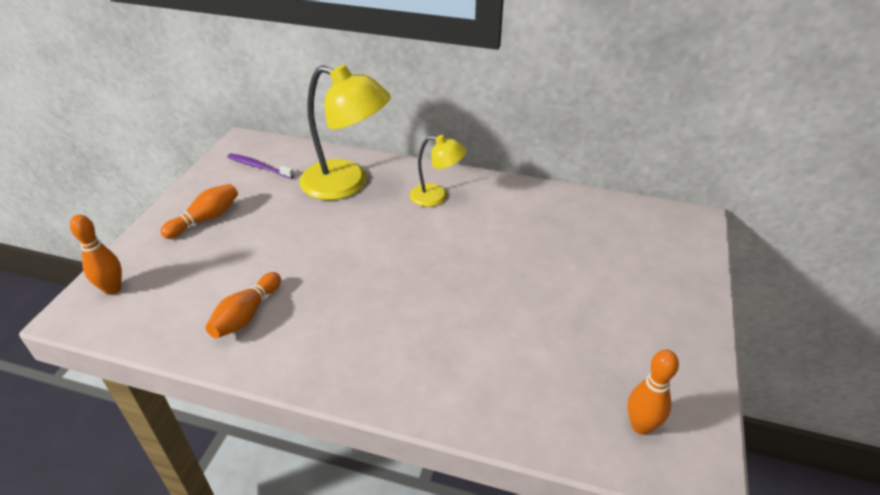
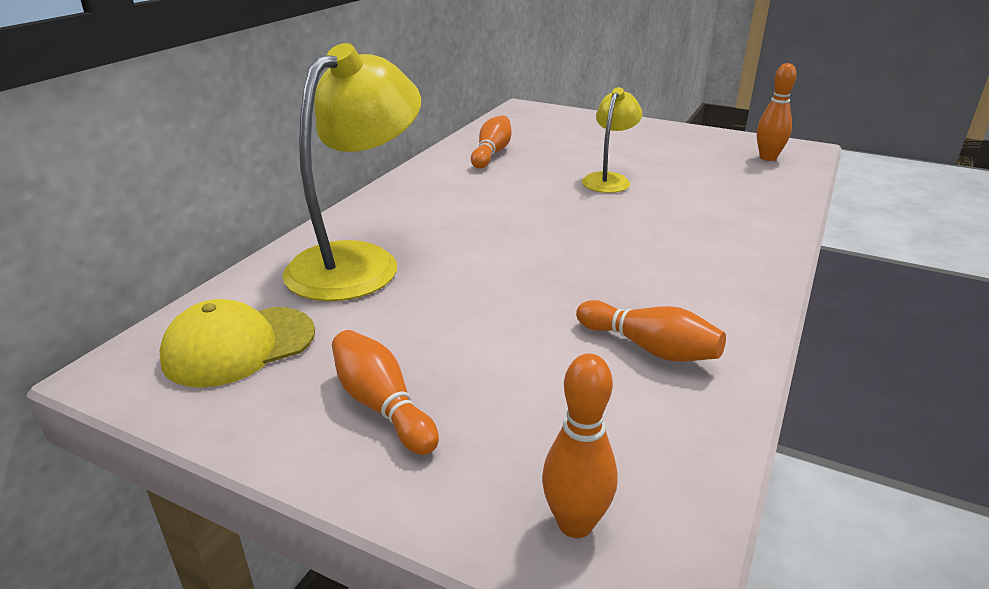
camera: 80 degrees left, 10 degrees down
(259, 167) = (239, 346): purple toothbrush -> yellow cap
(436, 197) = (428, 204): yellow lamp -> yellow lamp (609, 179)
(552, 214) = (491, 153): none -> orange bowling pin

